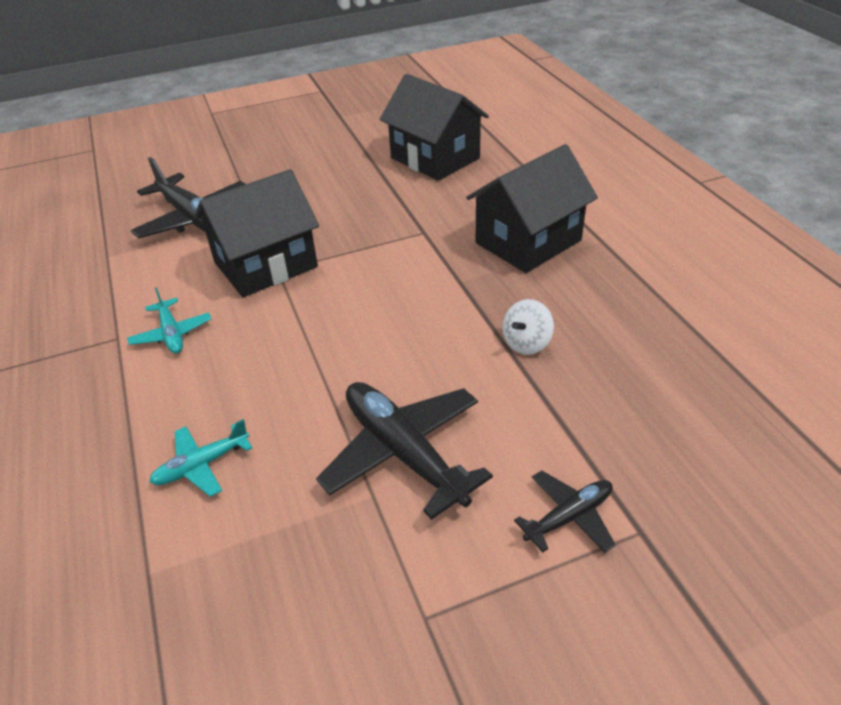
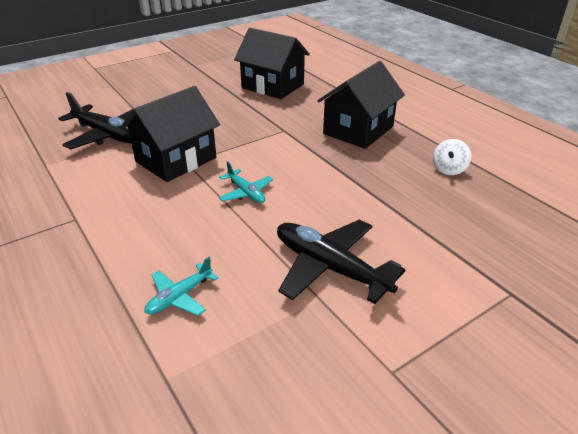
camera: 15 degrees left, 5 degrees down
(172, 334) = (119, 211): turquoise plane -> turquoise plane (246, 193)
(526, 343) = (384, 190): white spinning top -> white spinning top (449, 169)
(569, 517) = (461, 291): black plane -> none

